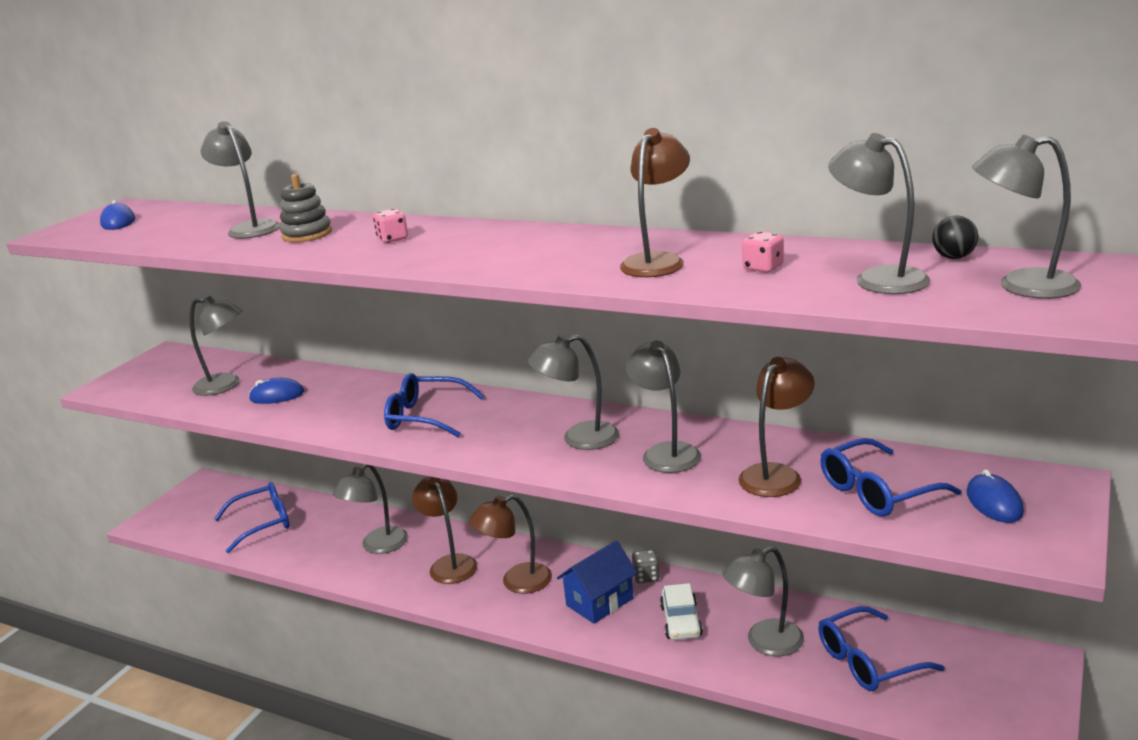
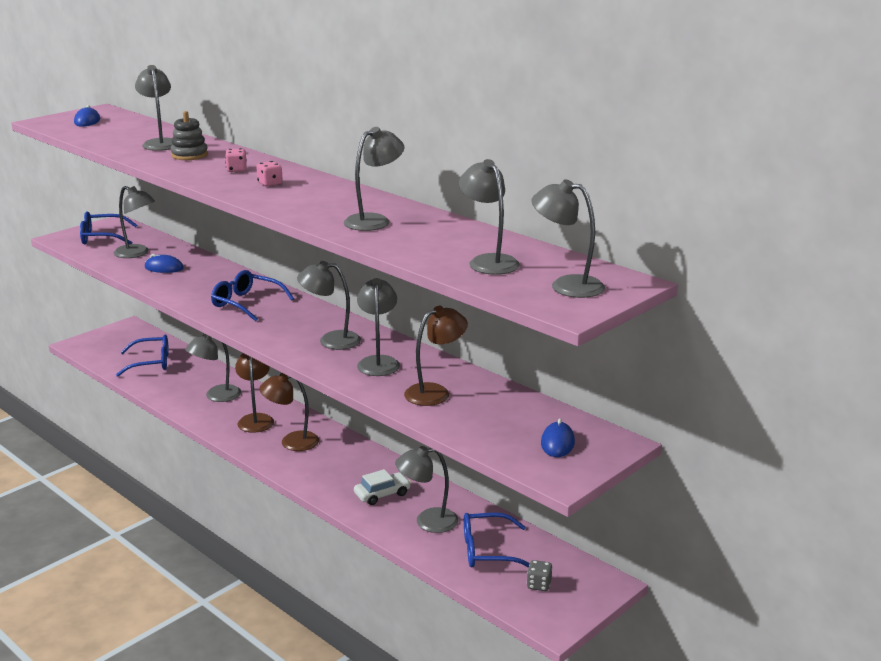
camera: 15 degrees right, 0 degrees up
(599, 602) = (337, 468): blue house -> none
(646, 577) = (381, 461): grey dice -> grey dice (539, 585)
(657, 261) = (374, 220): brown lamp -> grey lamp
(681, 621) = (382, 494): white car -> white car turned 135 degrees counterclockwise
(763, 267) = (431, 239): pink dice -> pink dice (270, 184)
(877, 491) = (489, 418): blue glasses -> blue glasses (102, 237)
(953, 257) = (556, 258): black ball -> none

